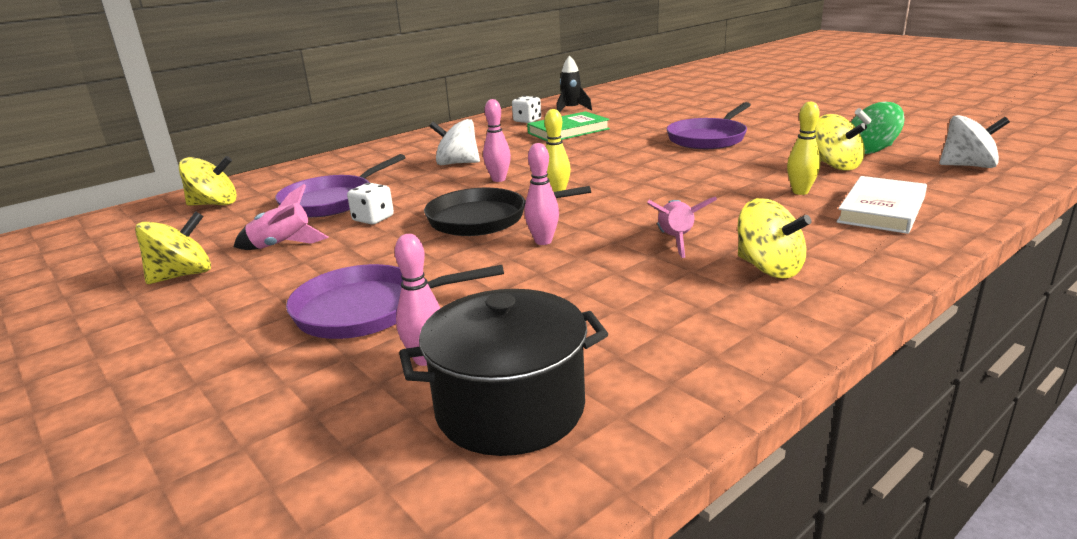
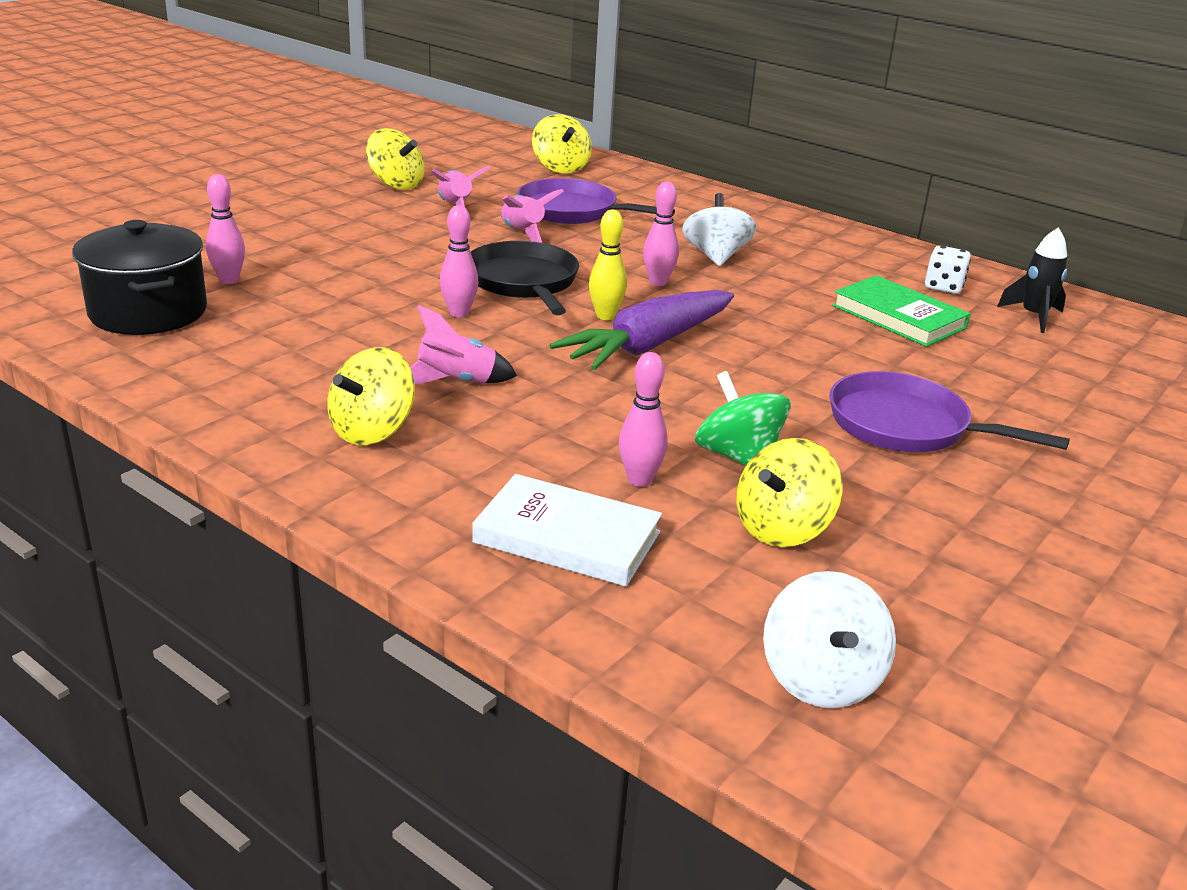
camera: 75 degrees right, 5 degrees up
(367, 309) = (318, 253): purple pan -> none
(373, 219) = (523, 234): white dice -> pink rocket
(608, 185) = (648, 346): none -> purple carrot
(800, 192) = (639, 480): yellow bowling pin -> pink bowling pin
(870, 150) = (891, 581): green spinning top -> green spinning top (738, 456)

